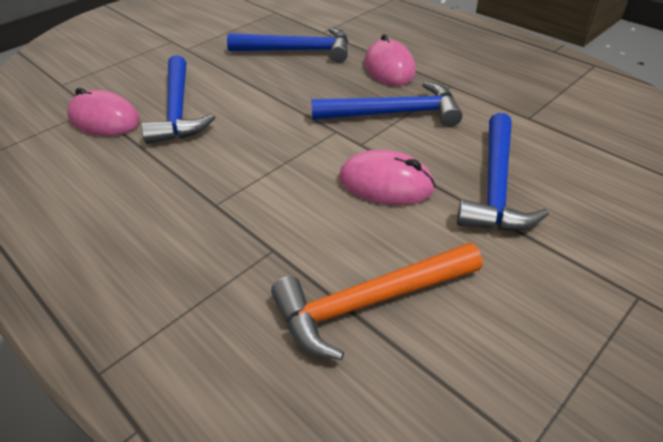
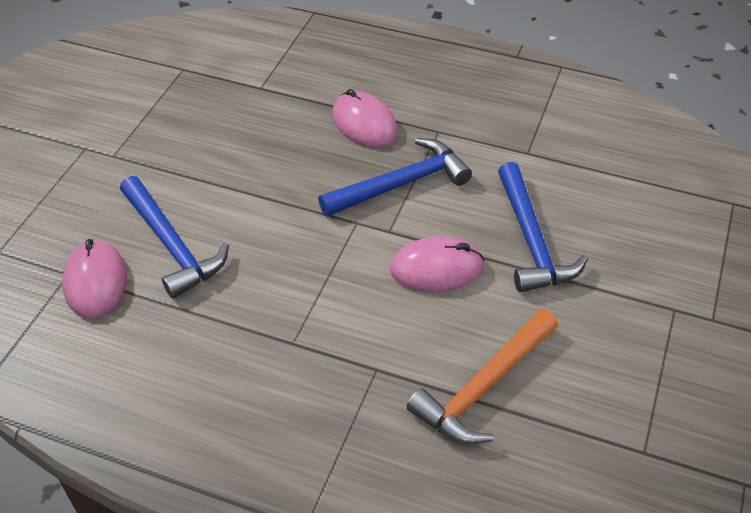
camera: 25 degrees left, 5 degrees up
(104, 119) = (96, 282): pink mouse -> pink mouse turned 75 degrees clockwise
(298, 51) = (250, 124): blue hammer -> none

